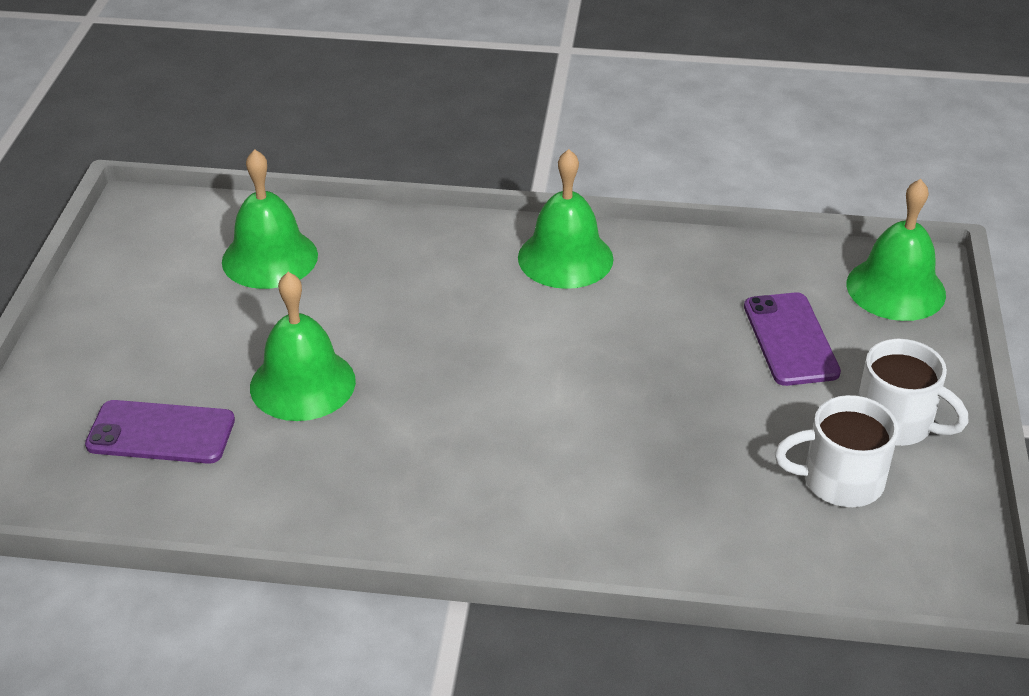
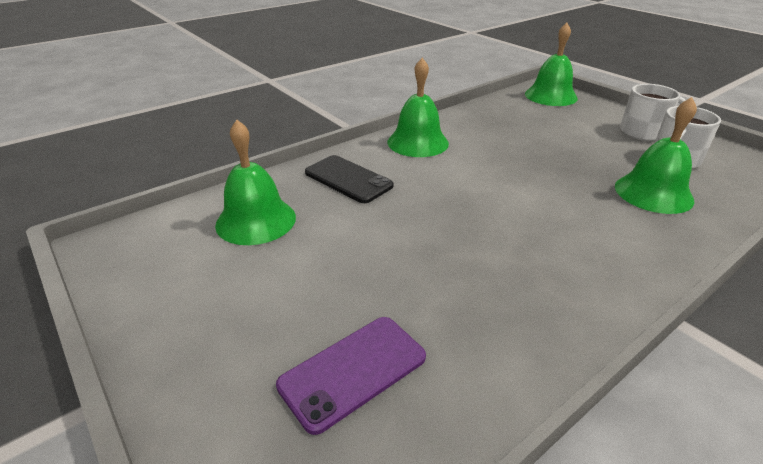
camera: 45 degrees left, 5 degrees down
(302, 384) = (395, 271): green bell -> green bell (653, 193)
(413, 262) = (348, 179): none -> black phone
(790, 339) = (557, 126): purple phone -> none

